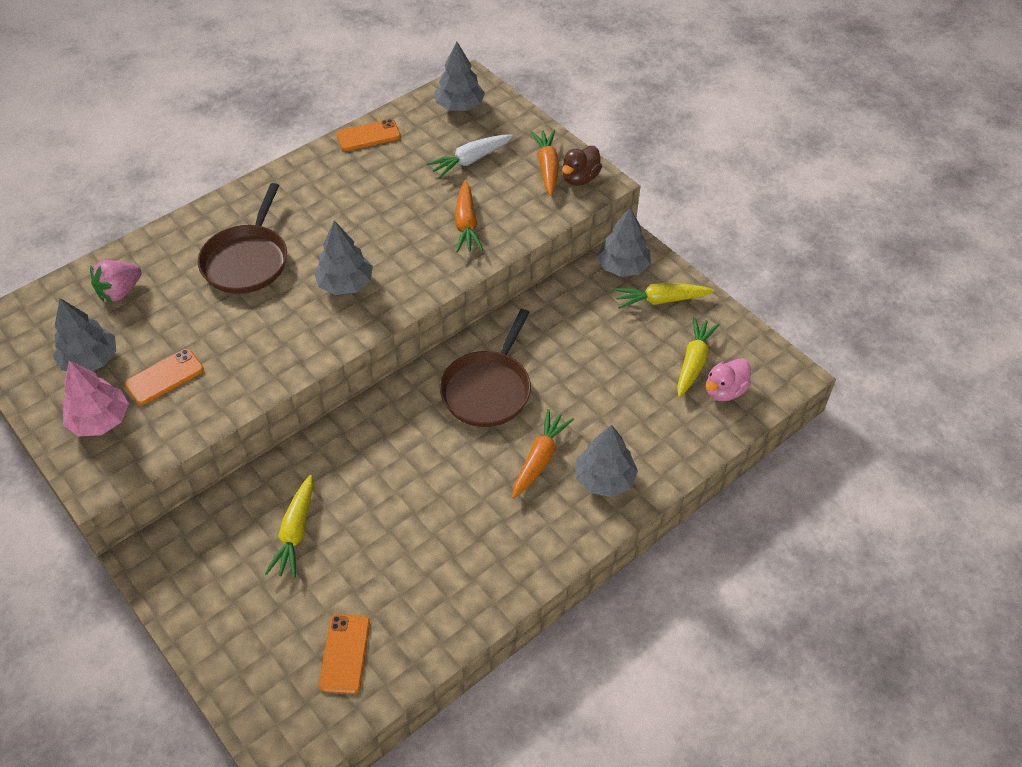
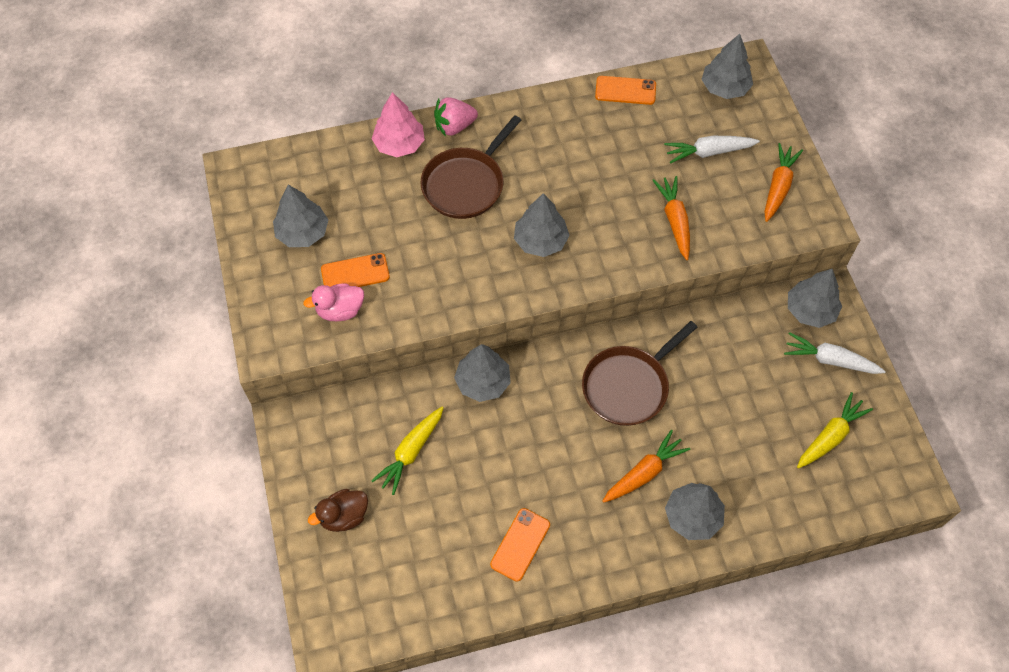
camera: 25 degrees right, 10 degrees up
(100, 420) = (290, 293): pink tree -> pink tree (399, 144)
(120, 292) = (350, 175): pink strawberry -> pink strawberry (454, 126)
(341, 439) = (483, 382): none -> grey tree
(345, 653) = (407, 577): orange phone -> orange phone (520, 544)
(466, 224) = (674, 220): orange carrot -> orange carrot turned 150 degrees clockwise
(580, 178) = (804, 210): brown duck -> brown duck (344, 516)
(660, 300) = (829, 360): yellow carrot -> white carrot
(724, 391) = (845, 478): pink duck -> pink duck (340, 310)

